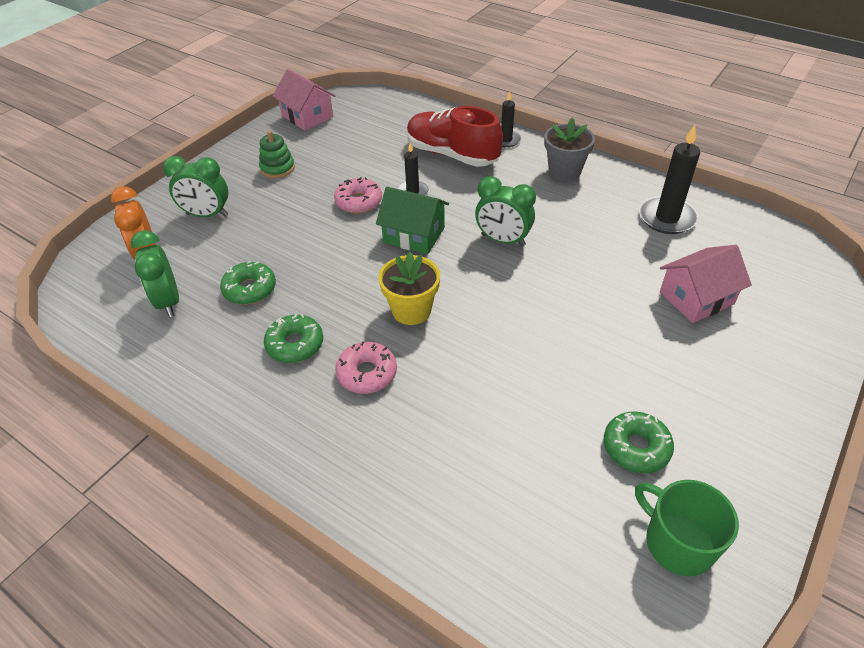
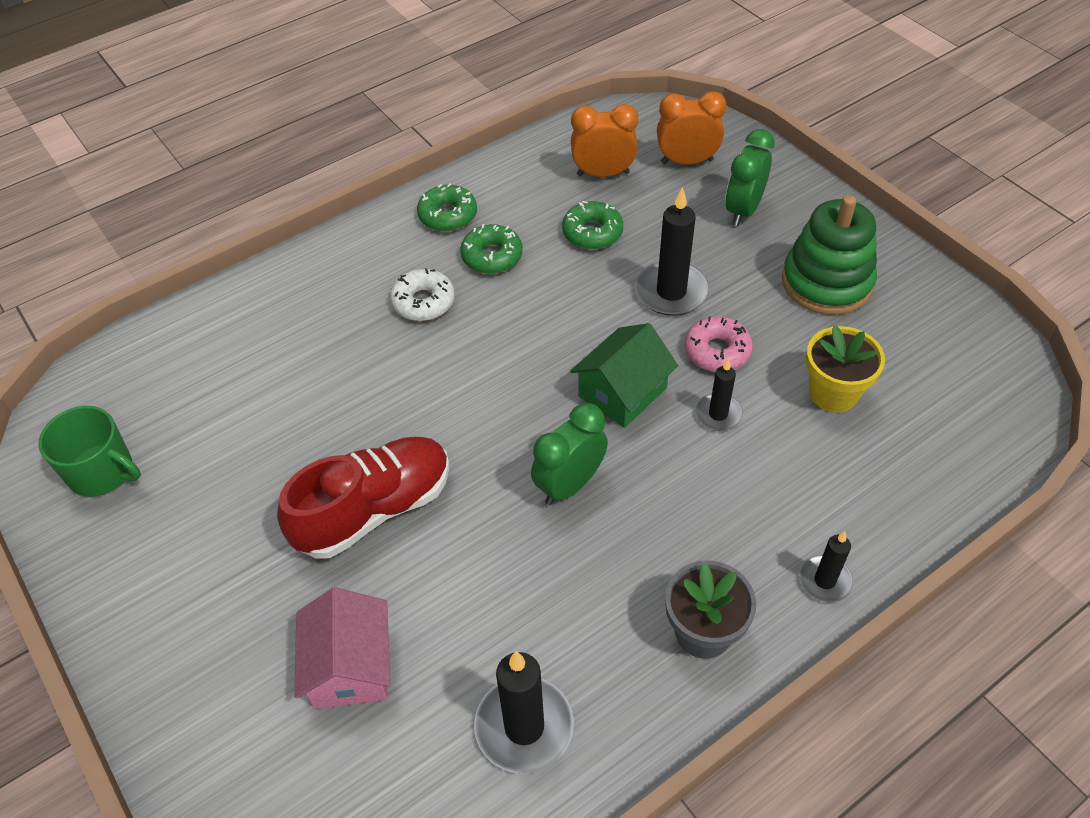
camera: 110 degrees right, 5 degrees up
(168, 301) = (603, 174): green clock -> orange clock
(277, 168) = (826, 282): green stacking toy -> green stacking toy, size x1.83
(307, 116) = (966, 334): pink house -> none
(308, 233) = (671, 292): none -> black candle
(367, 373) = (423, 302): pink donut -> white donut
(411, 310) = (491, 357): yellow flower pot -> yellow flower pot (833, 393)
(452, 155) = (801, 489): red shoe -> red shoe (374, 510)
(636, 447) = (204, 486): green donut -> green donut (448, 215)
(677, 542) = (102, 472): green mug -> green mug turned 45 degrees clockwise

